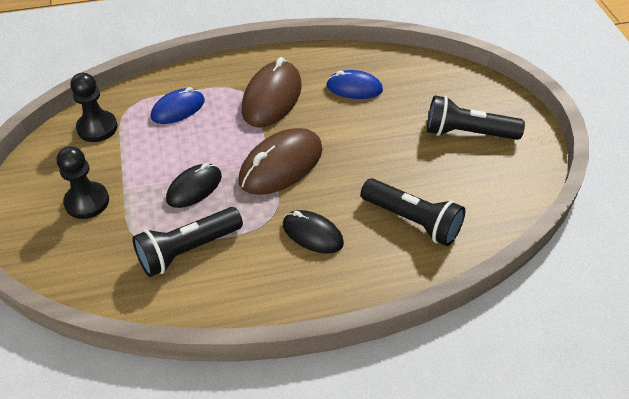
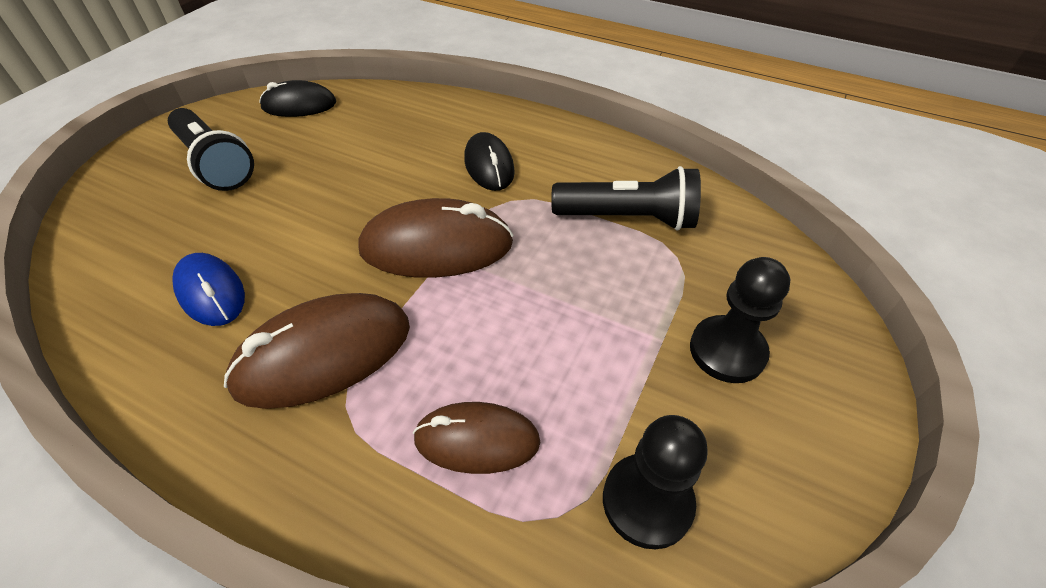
camera: 140 degrees left, 0 degrees up
(178, 109) = (477, 440): blue mouse -> brown mouse
(194, 188) = (565, 282): black mouse -> black mouse (299, 105)
(413, 221) = (391, 129): black flashlight -> none

